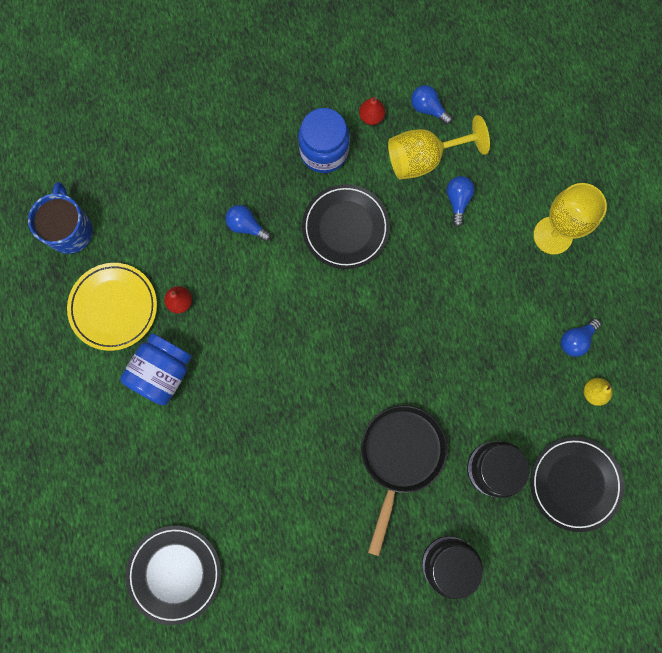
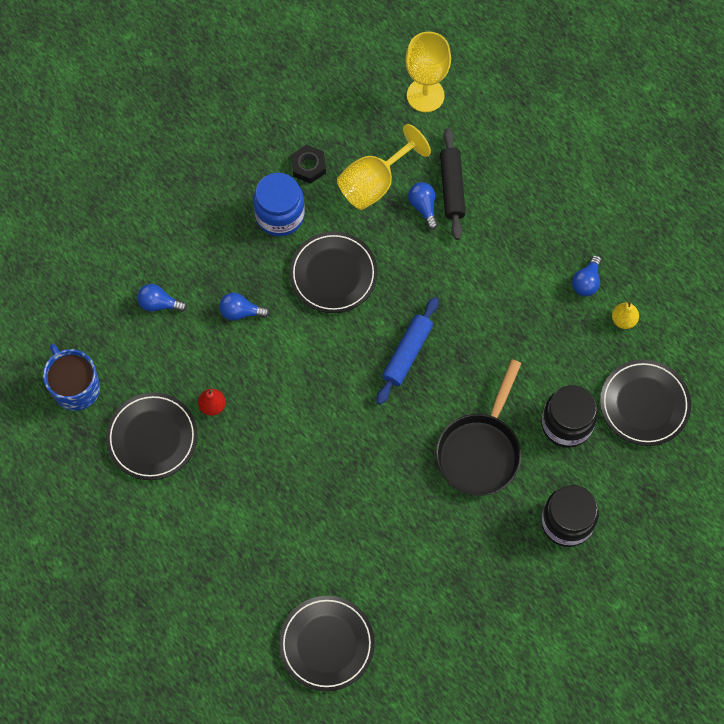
camera: 25 degrees left, 10 degrees down
(114, 307) = (152, 438): yellow plate -> black plate
(162, 372) = (227, 475): blue jar -> none
(371, 117) = (308, 166): red pear -> black nut
(377, 333) = (407, 353): none -> blue rolling pin
(400, 456) = (480, 451): black pan -> black pan turned 150 degrees counterclockwise
(428, 109) = (357, 138): blue light bulb -> blue light bulb (159, 304)
(492, 194) = (452, 187): none -> black rolling pin
(552, 235) = (523, 201): yellow goblet -> yellow goblet (425, 95)

